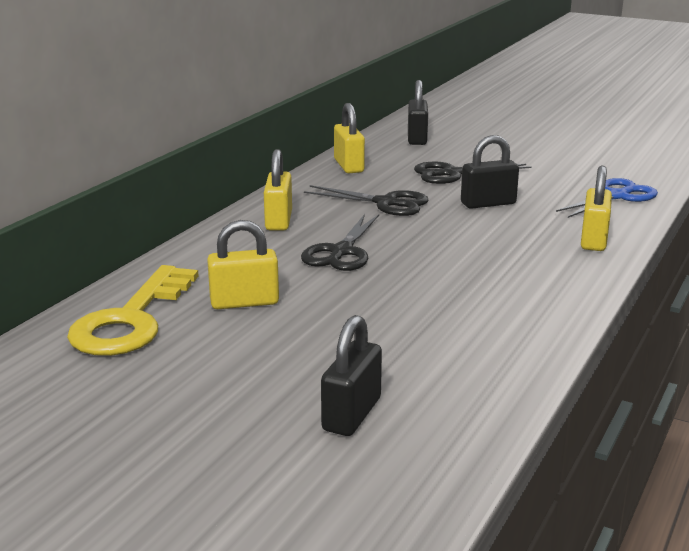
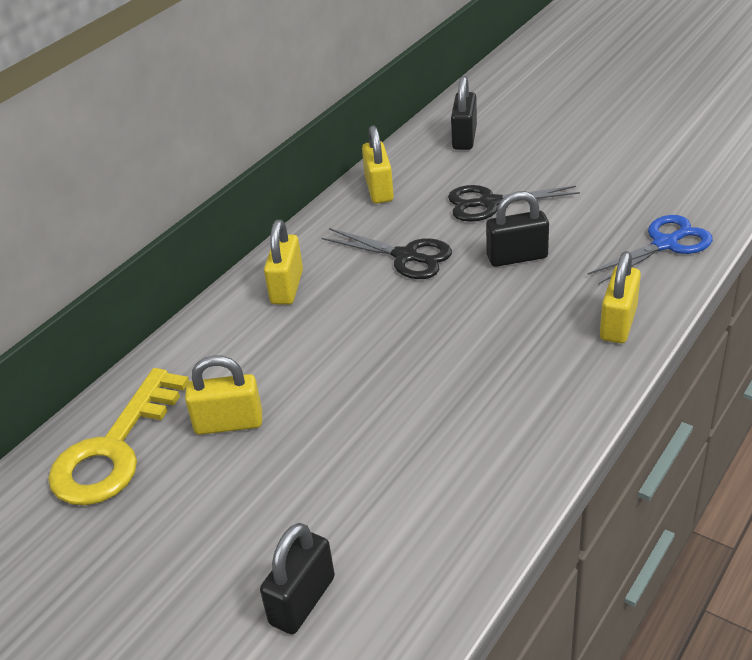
camera: 10 degrees right, 15 degrees up
(341, 252) = (342, 341): black scissors -> none

